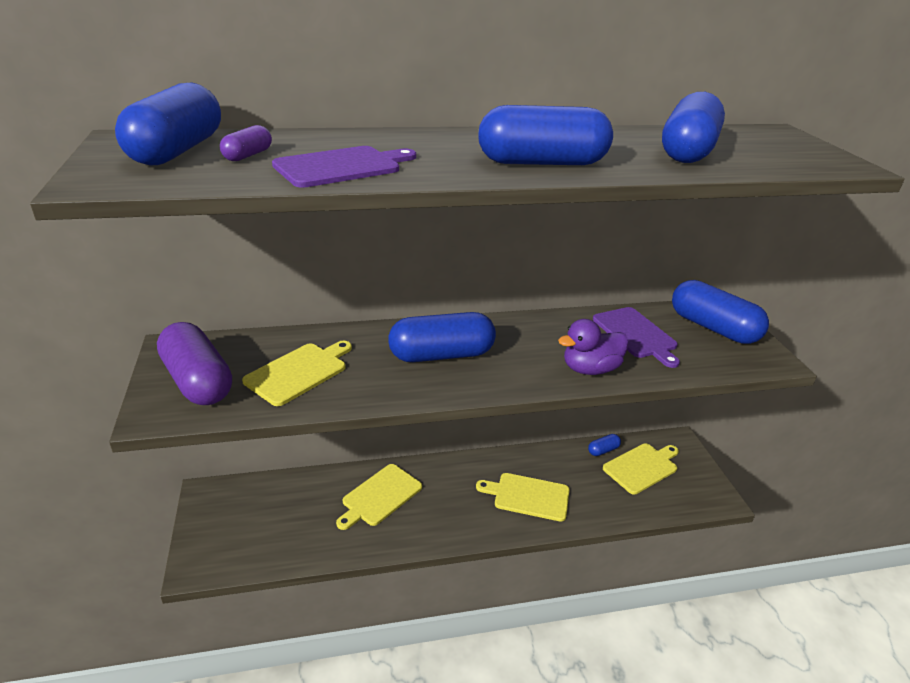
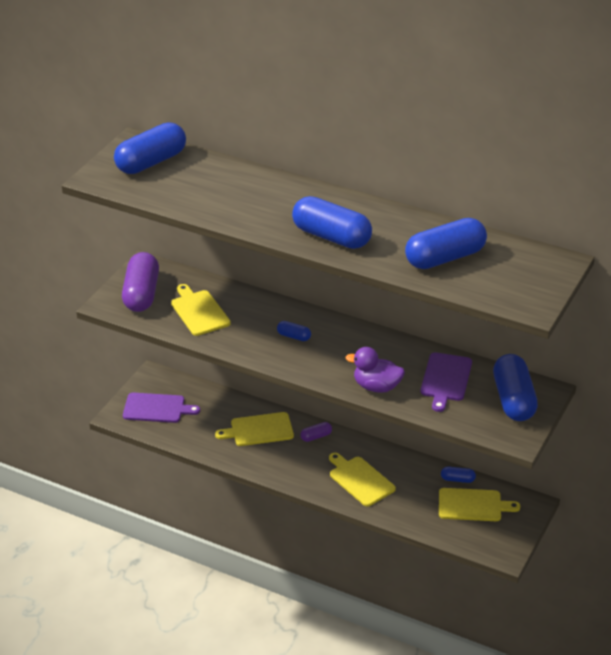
camera: 40 degrees right, 5 degrees up
(248, 155) = (181, 178): purple capsule -> purple capsule (316, 437)
(299, 372) = (199, 311): yellow cutting board -> yellow cutting board turned 105 degrees counterclockwise
(341, 167) = (217, 203): purple cutting board -> purple cutting board (156, 408)
(441, 355) = (294, 336): blue capsule -> blue capsule, size x0.45

